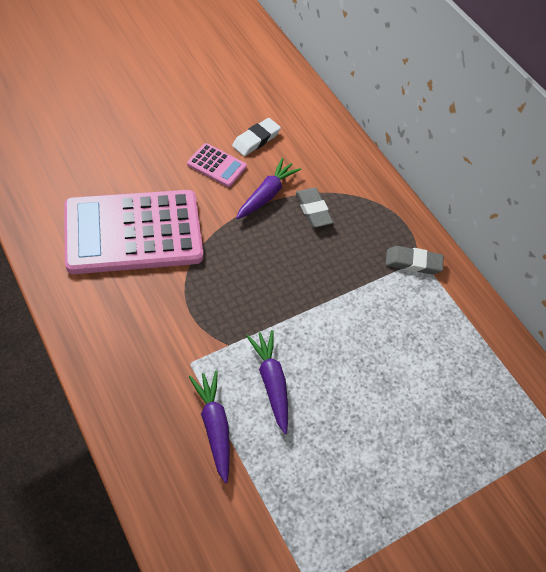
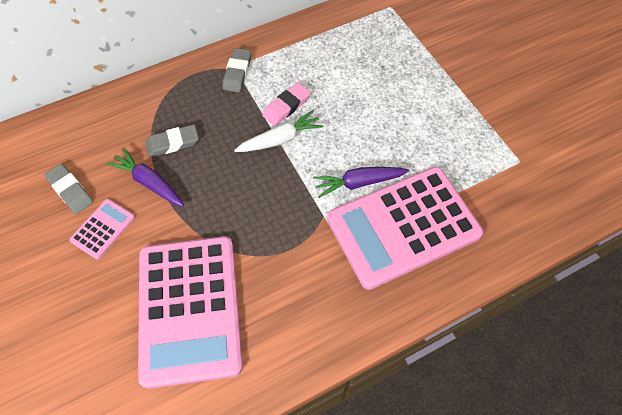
camera: 80 degrees left, 5 degrees up
(214, 426) = (403, 226): purple carrot -> pink calculator
(256, 140) = (70, 191): white eraser -> grey eraser
(325, 304) = (280, 139): none -> white carrot
(371, 310) = (286, 107): none -> pink eraser

